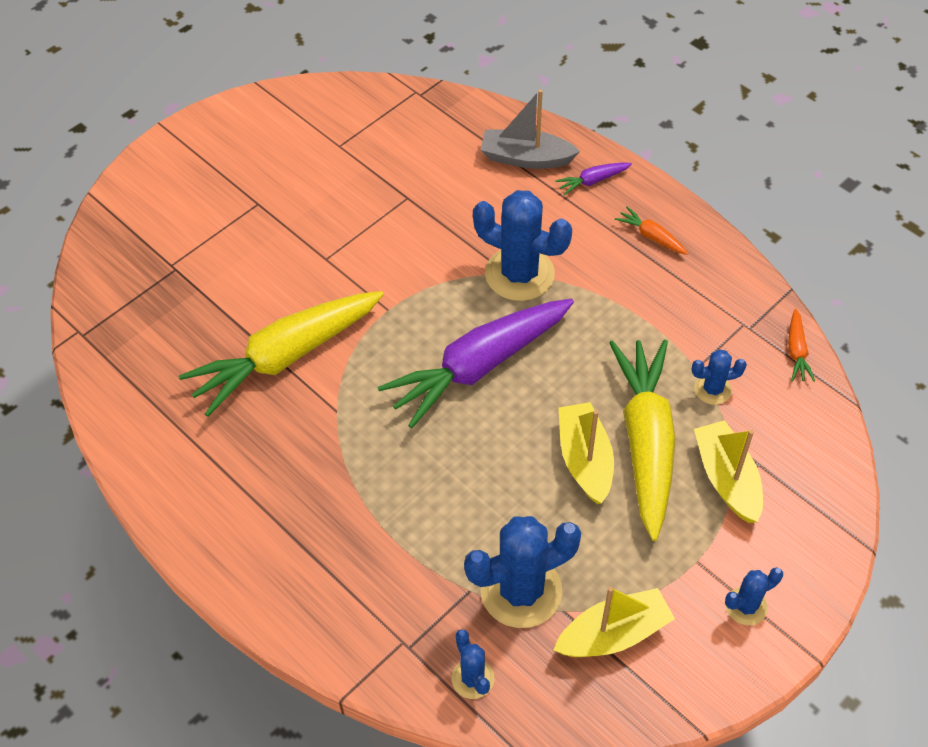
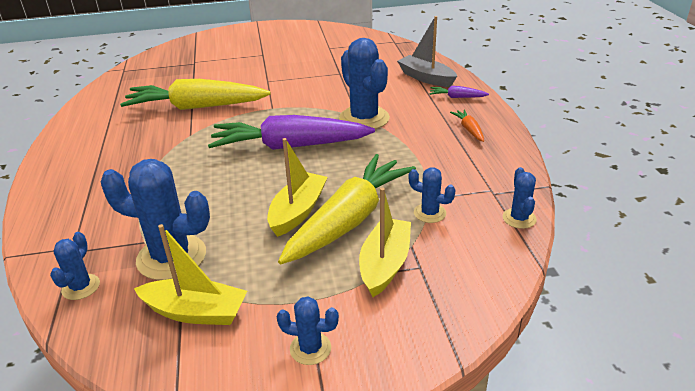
camera: 35 degrees right, 20 degrees down
(796, 351) = (519, 218): orange carrot -> blue cactus

